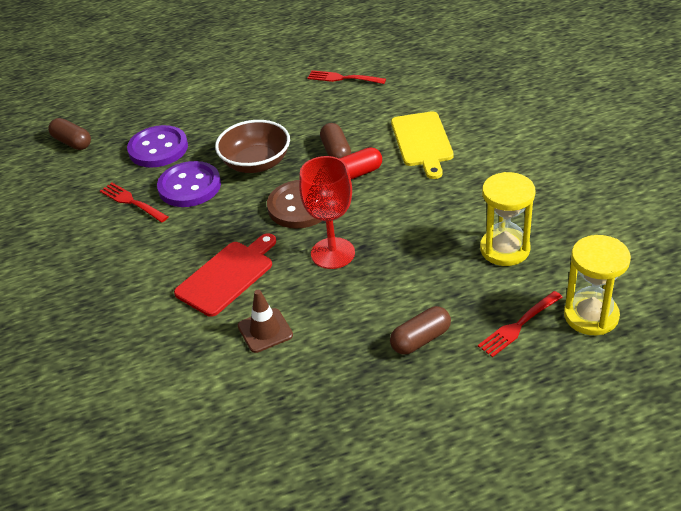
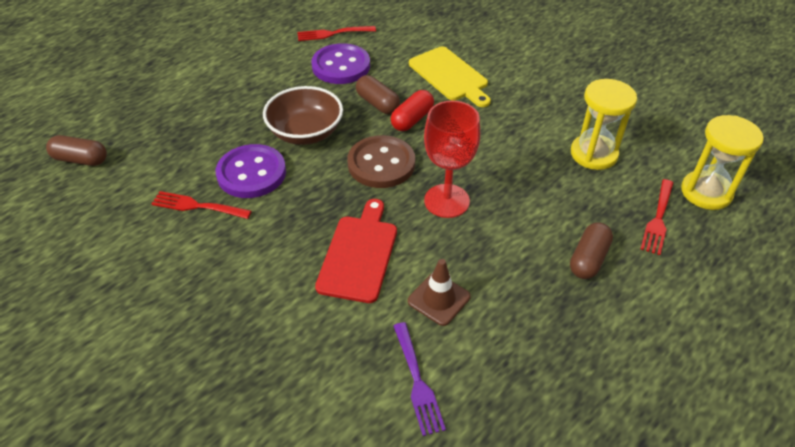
camera: 30 degrees left, 5 degrees up
(158, 149) = (188, 143): purple button -> purple button (341, 66)
(201, 385) = (417, 380): none -> purple fork

